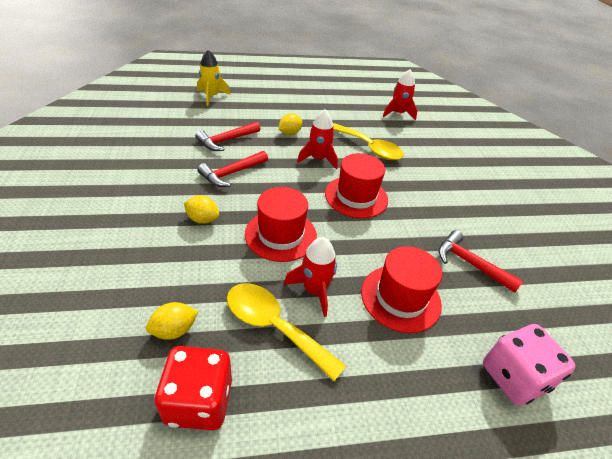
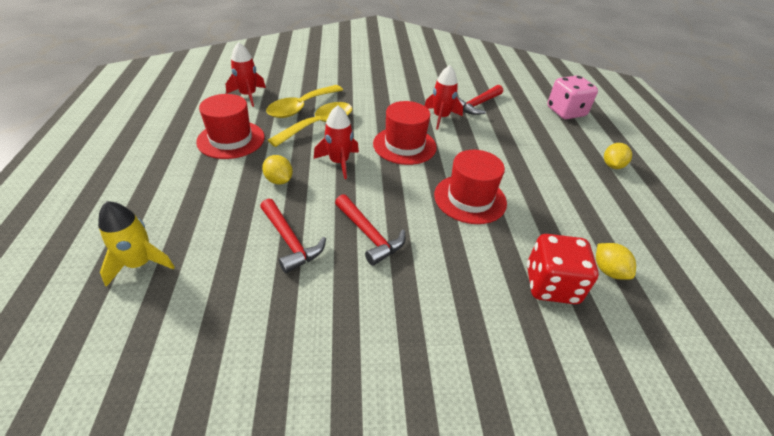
camera: 85 degrees left, 0 degrees up
(199, 401) = (658, 250): red dice -> red dice (551, 285)
(202, 219) = (459, 259): yellow lemon -> yellow lemon (612, 166)
(274, 326) = (576, 208): yellow spoon -> yellow spoon (301, 107)
(314, 290) = (531, 183): red rocket -> red rocket (441, 117)
(400, 298) = (522, 141): red hat -> red hat (231, 139)

